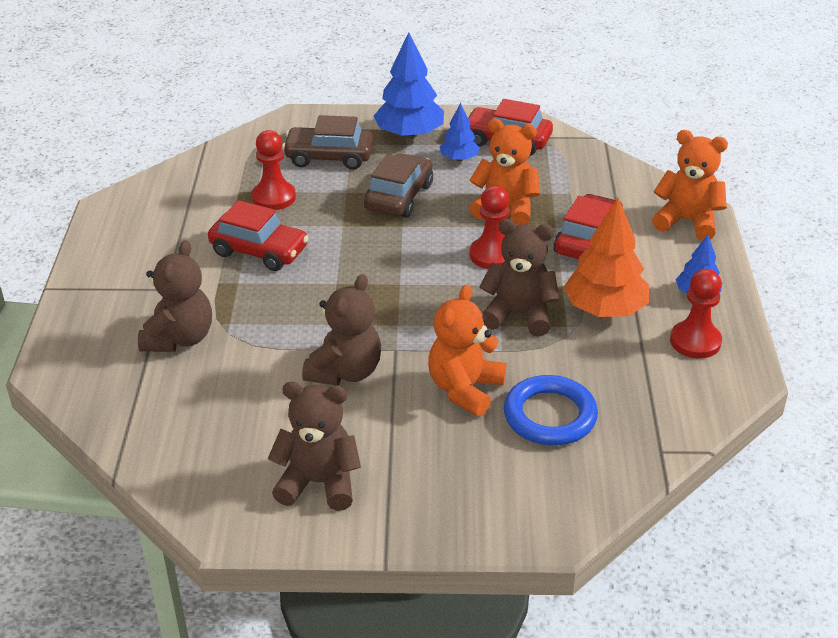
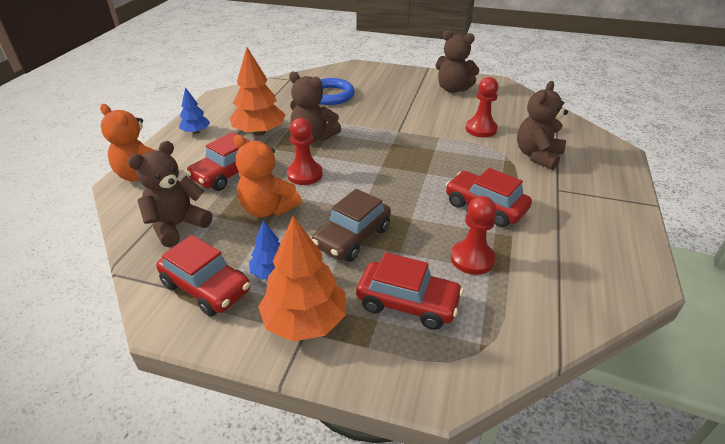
camera: 165 degrees left, 0 degrees up
(329, 157) = (407, 303): brown car -> red car
(345, 372) = (431, 125): brown teddy bear -> brown teddy bear (177, 226)
(409, 134) = (305, 321): blue tree -> orange tree
(465, 389) = (367, 110): orange teddy bear -> none
(695, 341) = (226, 111): red pawn -> red pawn (481, 129)

